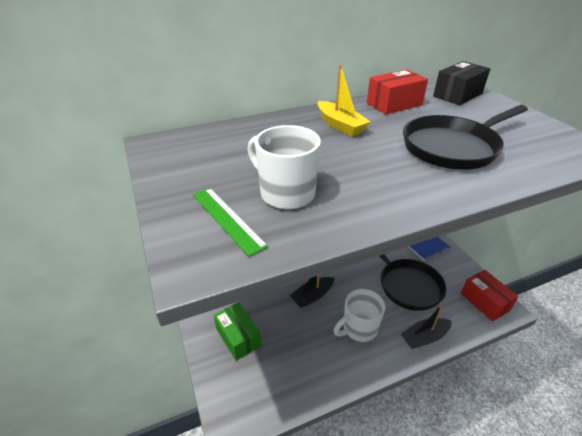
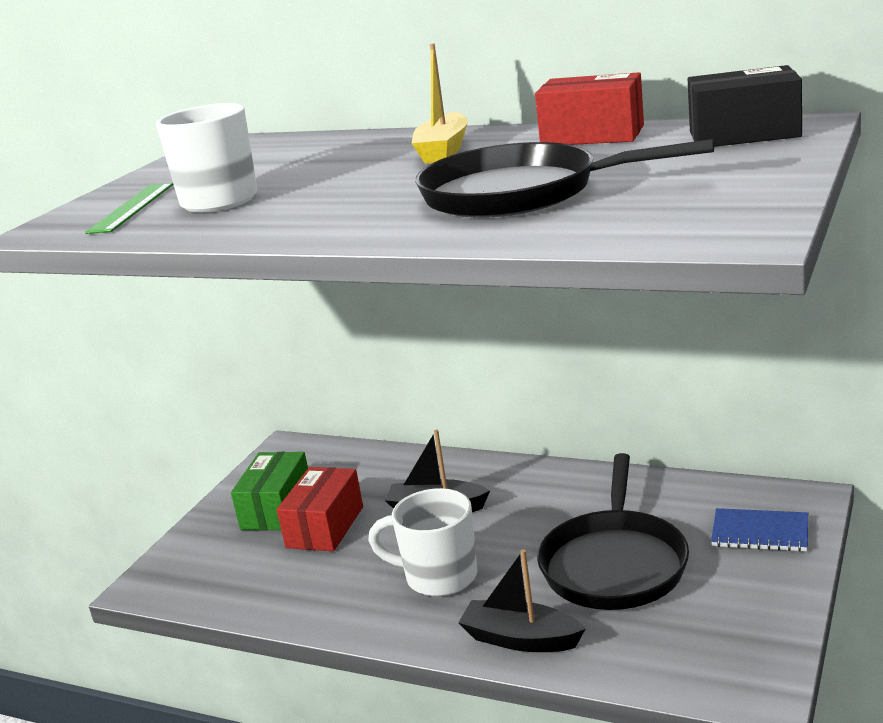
camera: 50 degrees right, 15 degrees down
(484, 302) = (728, 656): red box -> red box (325, 527)

